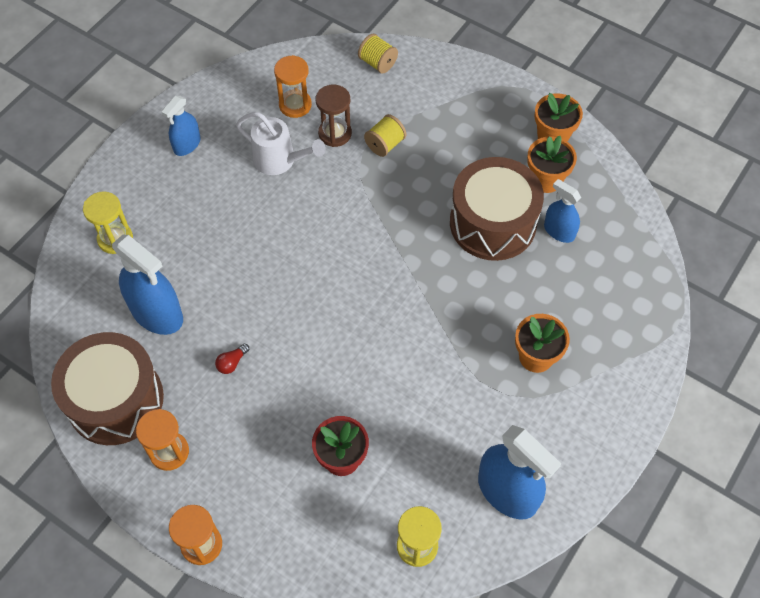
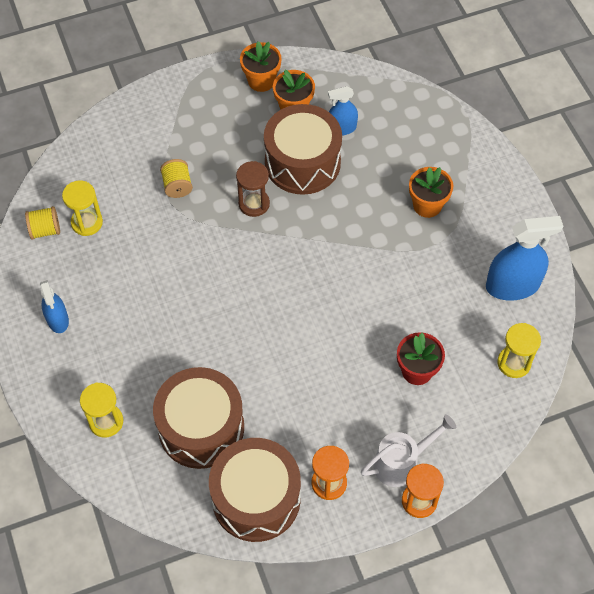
camera: 55 degrees left, 0 degrees up
(157, 313) = (201, 427): blue spray bottle -> brown drum
(232, 363) = (286, 399): red light bulb -> none
(280, 161) = (131, 263): white watering can -> white watering can (402, 462)
(295, 105) = (87, 222): orange hourglass -> yellow hourglass
(335, 133) = (138, 212): brown hourglass -> brown hourglass (254, 204)
(378, 63) = (97, 144): yellow spool -> yellow spool (45, 230)

